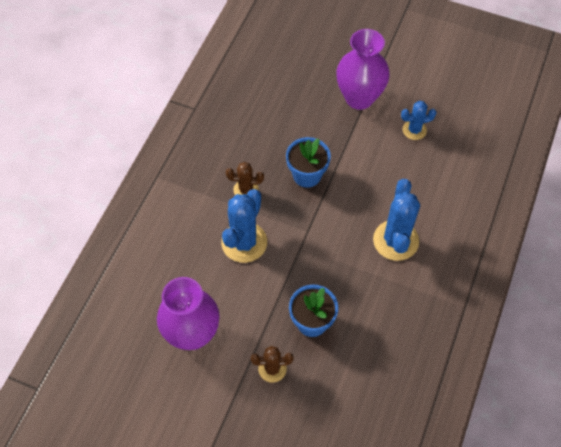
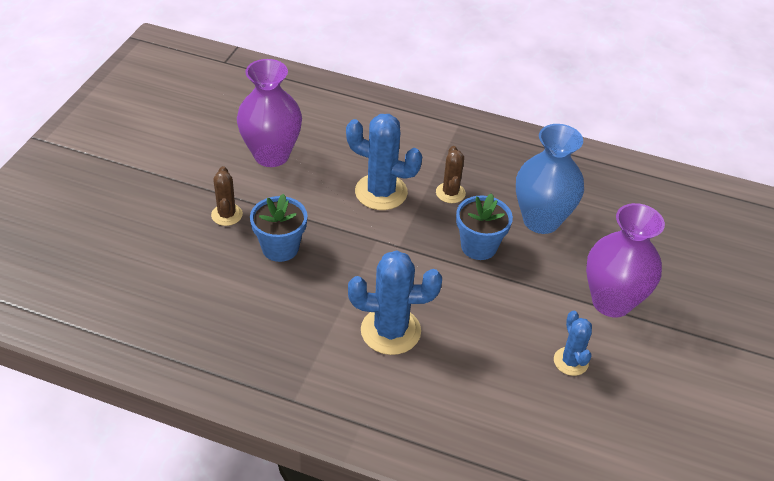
camera: 85 degrees right, 15 degrees down
(278, 130) = (541, 220): none -> blue vase

